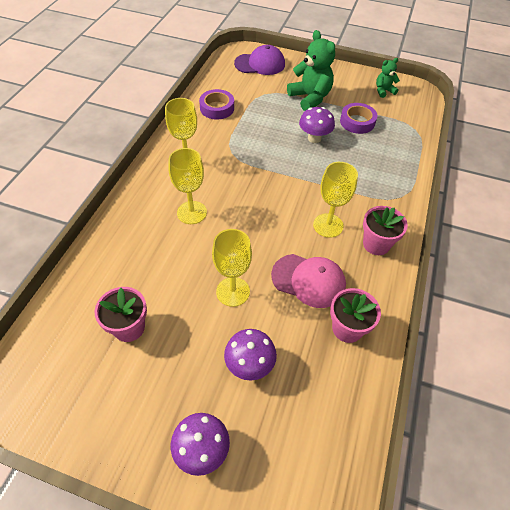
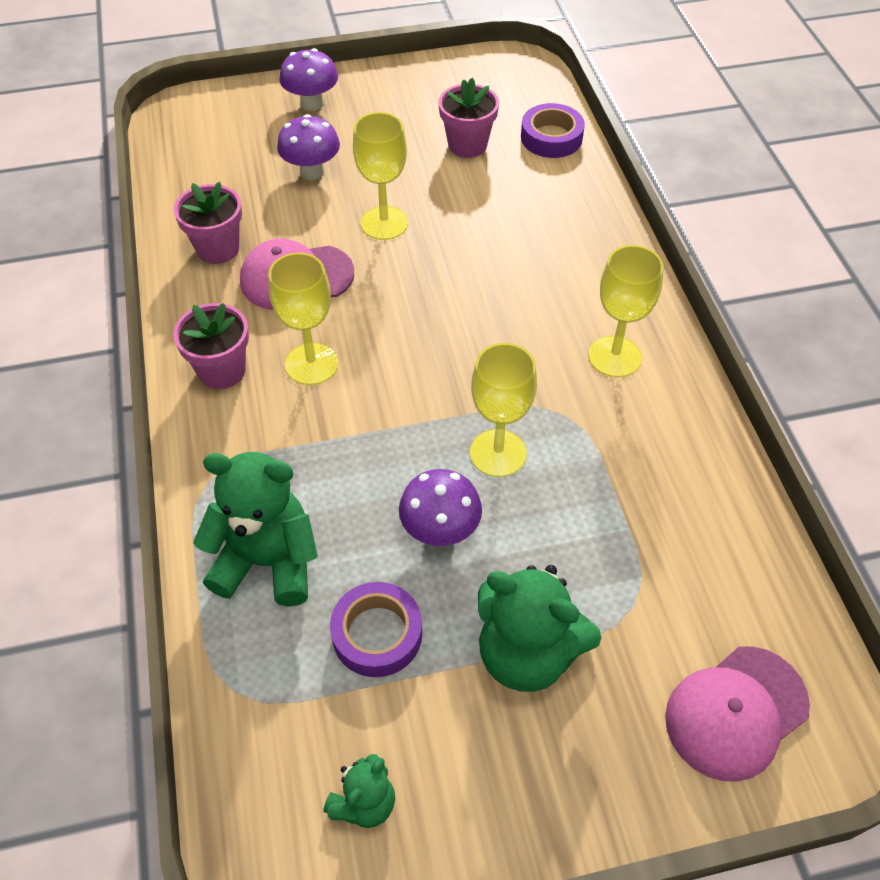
camera: 150 degrees right, 0 degrees up
(192, 212) = (524, 285): yellow goblet -> yellow goblet (498, 453)
(217, 108) = (686, 501): purple tape -> purple tape (551, 137)
(260, 64) = (736, 712): purple cap -> pink cap
(387, 158) = (267, 562): none -> green teddy bear

